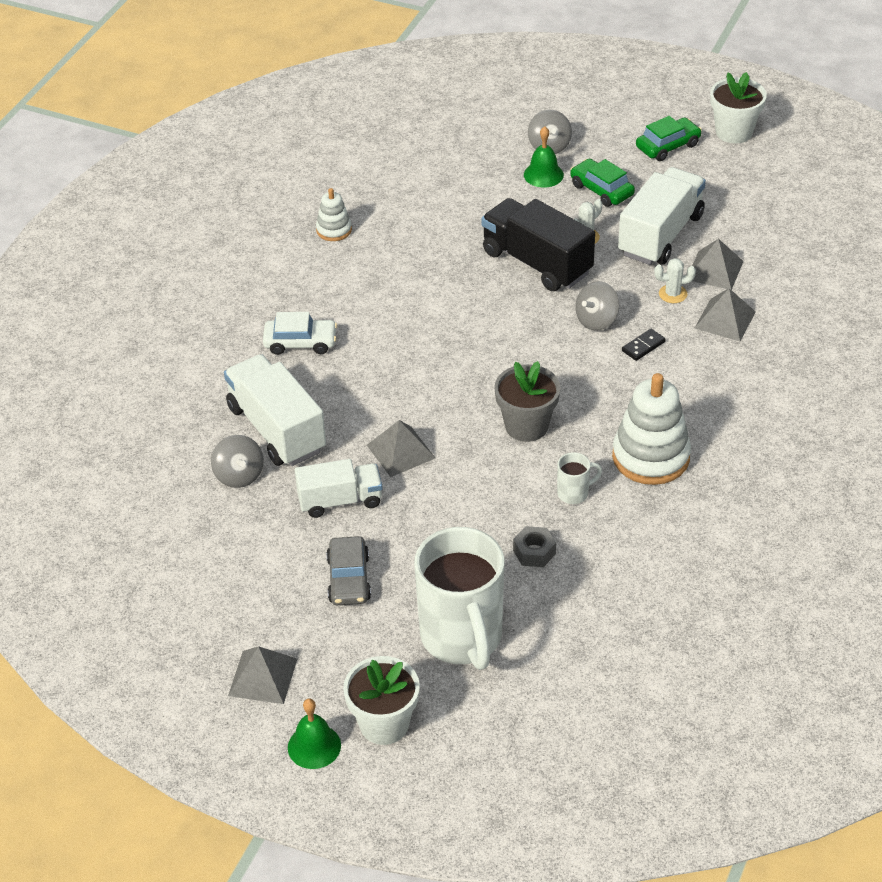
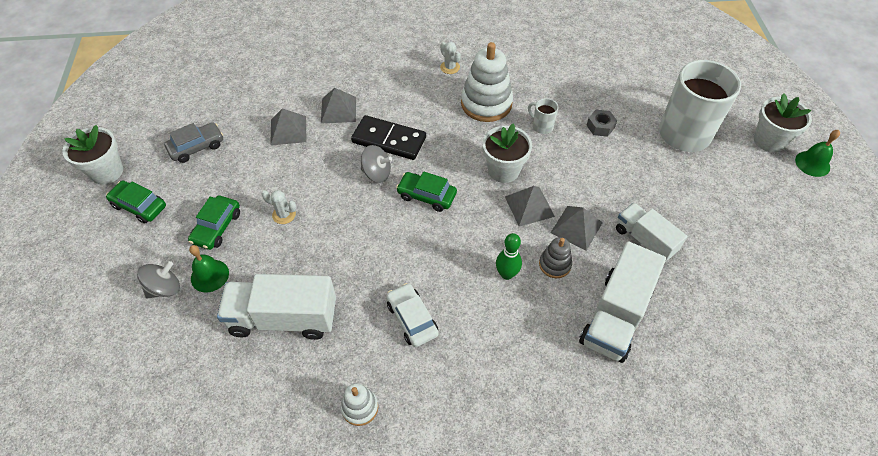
camera: 120 degrees left, 10 degrees up
(239, 475) = (675, 315): grey spinning top -> none
(262, 677) = (800, 210): grey pyramid -> grey pyramid (529, 206)
(300, 342) = (517, 352): white car -> white car (412, 319)
(349, 579) = (697, 203): grey car -> grey car (197, 147)
(369, 411) = (554, 264): none -> grey stacking toy
(387, 370) = (506, 274): none -> green bowling pin
(526, 426) = (503, 170): grey flower pot -> white flower pot
(535, 348) = (426, 196): none -> green car
(537, 263) = (330, 233): black truck -> none
(643, 346) = (389, 140): black domino -> black domino, size x2.19
(660, 235) = (261, 172): white truck -> white truck (284, 318)
(673, 294) = (326, 143): white cactus -> white cactus (450, 67)

